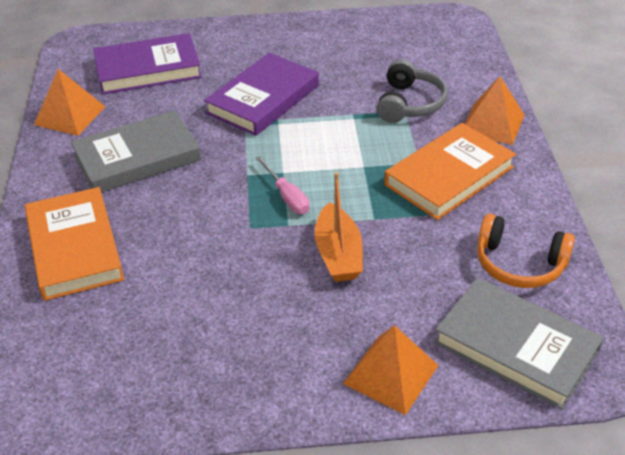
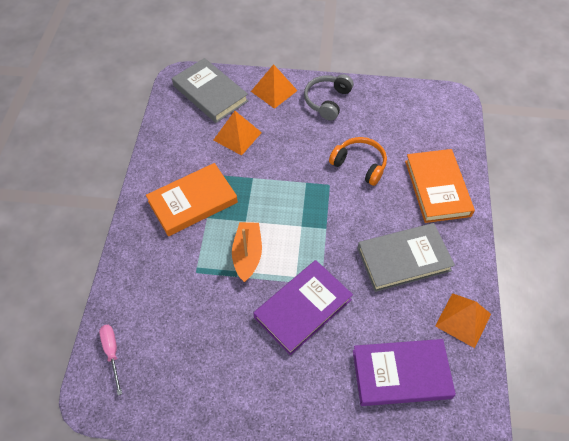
camera: 170 degrees left, 15 degrees up
(287, 197) = (302, 204): pink screwdriver -> pink screwdriver (112, 353)
(338, 254) = (281, 157): orange boat -> orange boat (247, 255)
(409, 104) = (189, 279): grey headphones -> grey headphones (327, 101)
(492, 123) = (138, 245): orange pyramid -> orange pyramid (237, 136)
(519, 264) = (184, 134): orange headphones -> orange headphones (359, 165)

